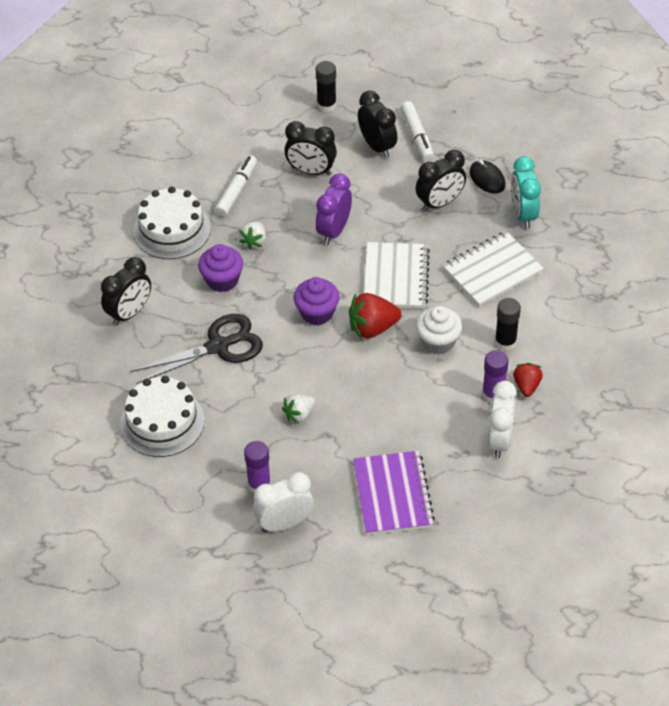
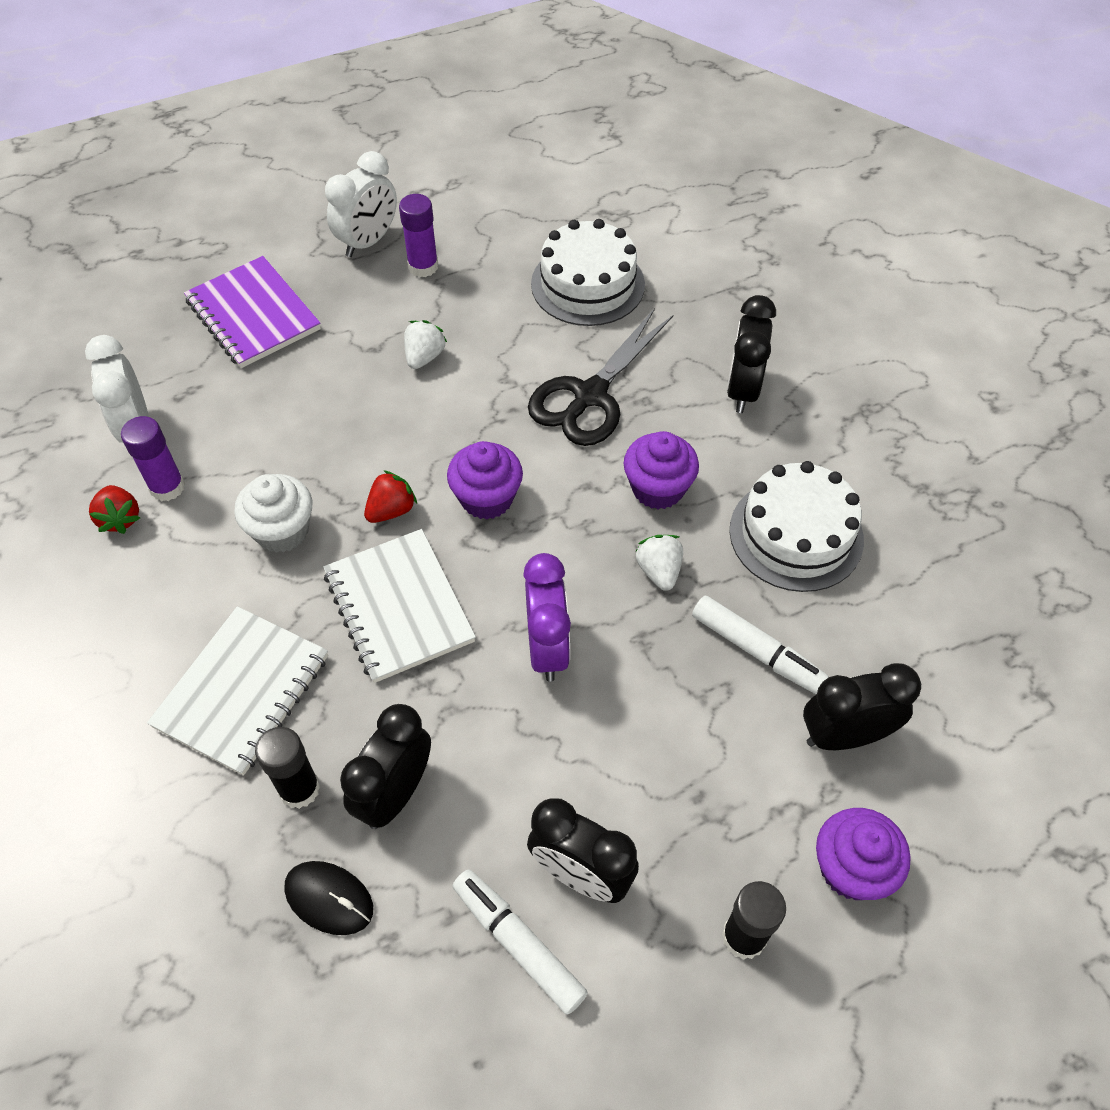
camera: 150 degrees right, 5 degrees up
(237, 191) = (757, 651): white marker -> white marker turned 45 degrees counterclockwise
(266, 107) = (851, 868): none -> purple cupcake
(311, 171) = (664, 753): black clock -> black clock (844, 735)
(372, 328) = (391, 510): red strawberry -> red strawberry, size x0.63
(505, 342) = (176, 573): black glue stick -> black glue stick (299, 789)
(523, 214) = (227, 842): turquoise clock -> none

